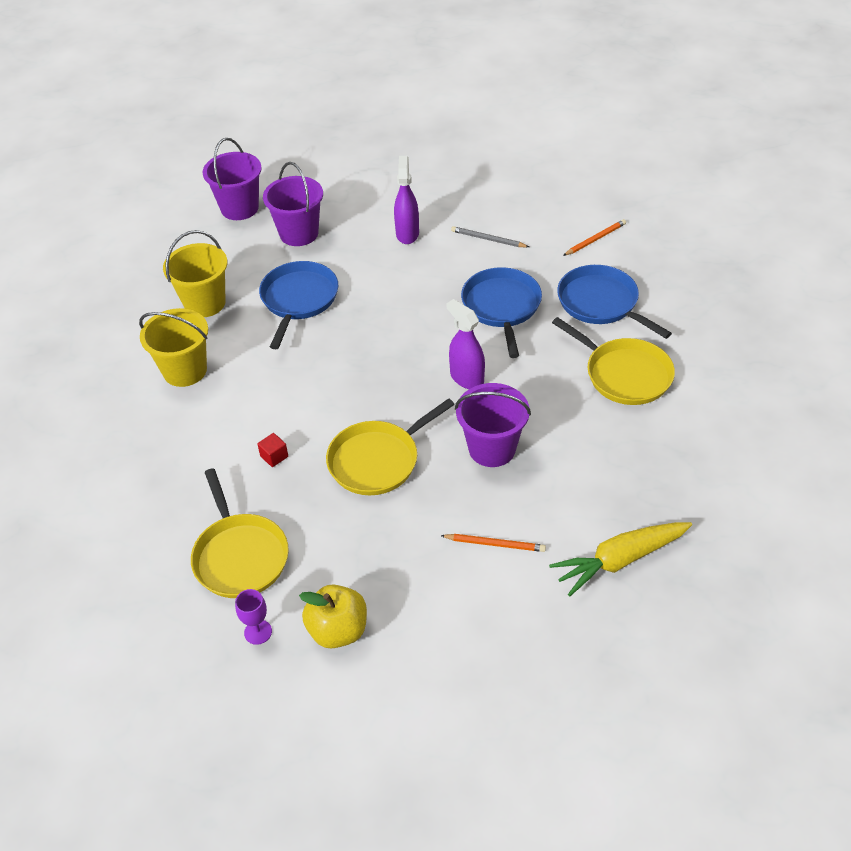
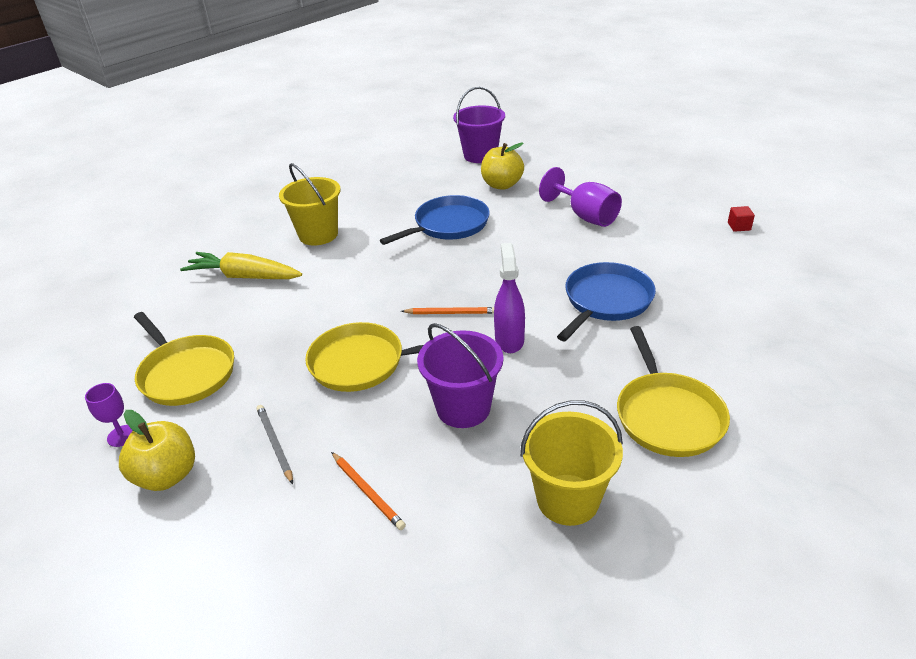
camera: 40 degrees right, 10 degrees down
(205, 303) = (384, 201): yellow bucket -> yellow bucket (567, 499)
(240, 556) = (186, 373): yellow pan -> yellow pan turned 60 degrees counterclockwise
(274, 456) = (298, 318): red cube -> red cube (739, 226)
(299, 233) = (502, 185): purple bucket -> yellow apple
(407, 234) = (585, 216): purple spray bottle -> purple goblet
(488, 239) = (652, 246): grey pencil -> grey pencil (275, 444)
(595, 239) = (761, 287): orange pencil -> orange pencil (451, 313)
(601, 303) = (710, 341): blue pan -> none
(619, 560) = (462, 594): yellow carrot -> yellow carrot (244, 276)

